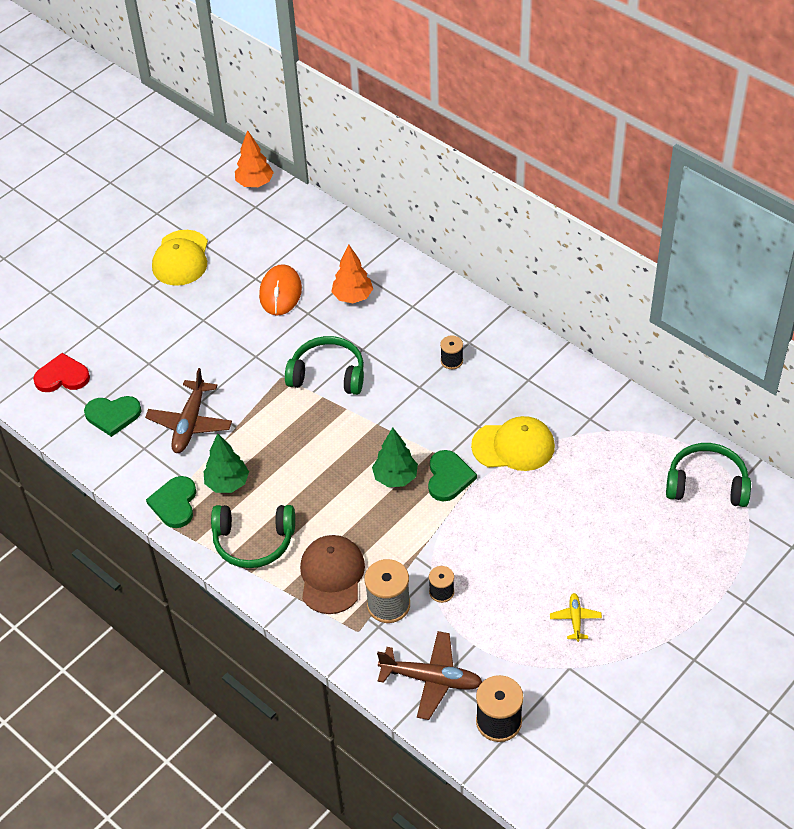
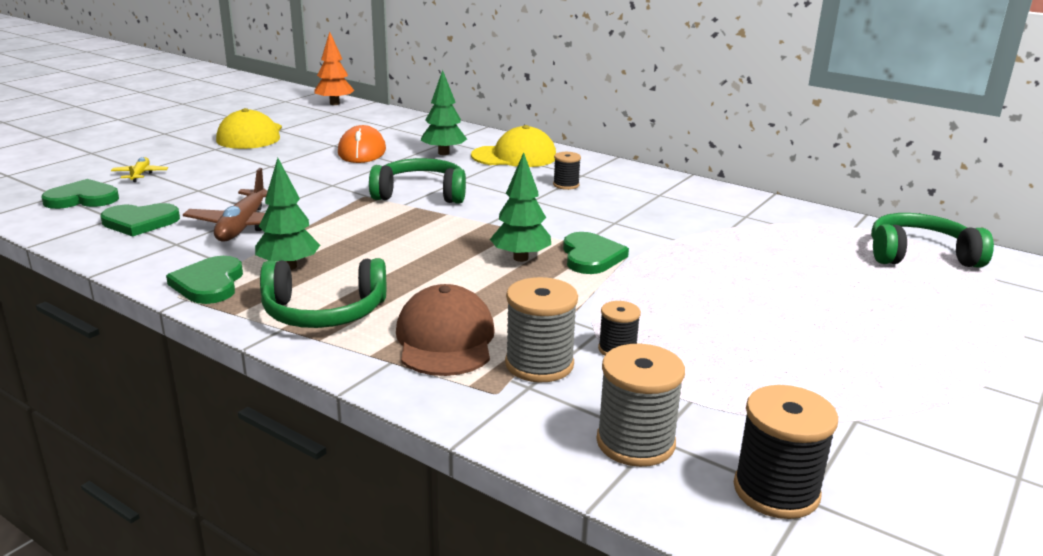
camera: 10 degrees left, 25 degrees down
(62, 376) = (82, 198): red heart -> green heart
(353, 297) = (443, 153): orange tree -> green tree
(431, 679) = (635, 442): brown plane -> grey spool
(513, 446) = (664, 234): yellow cap -> yellow cap (514, 156)
(575, 619) = (831, 369): yellow plane -> yellow plane (140, 174)

